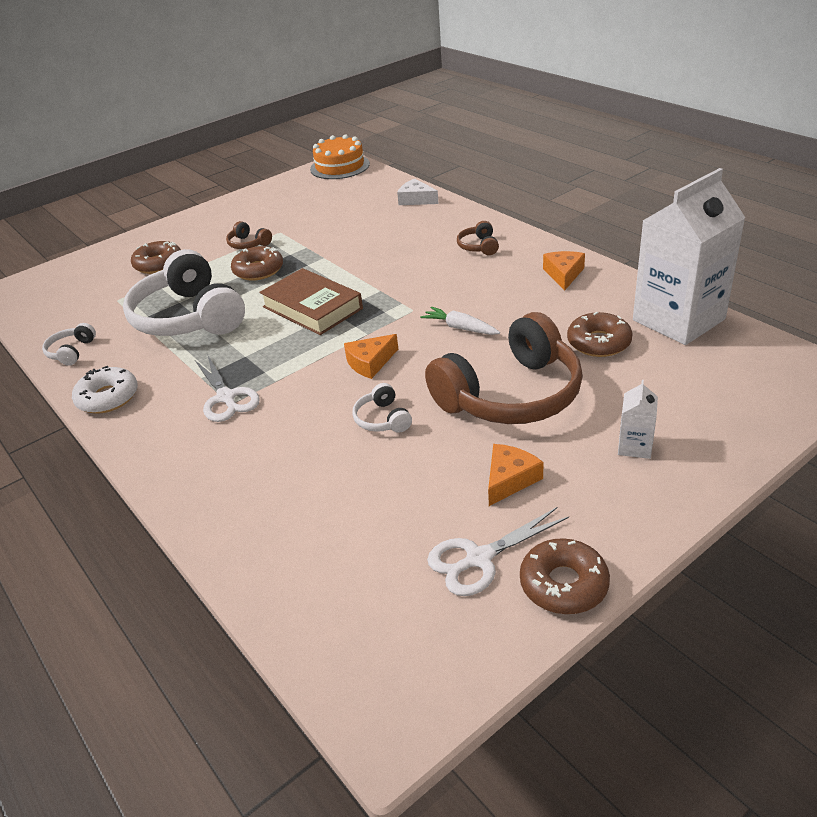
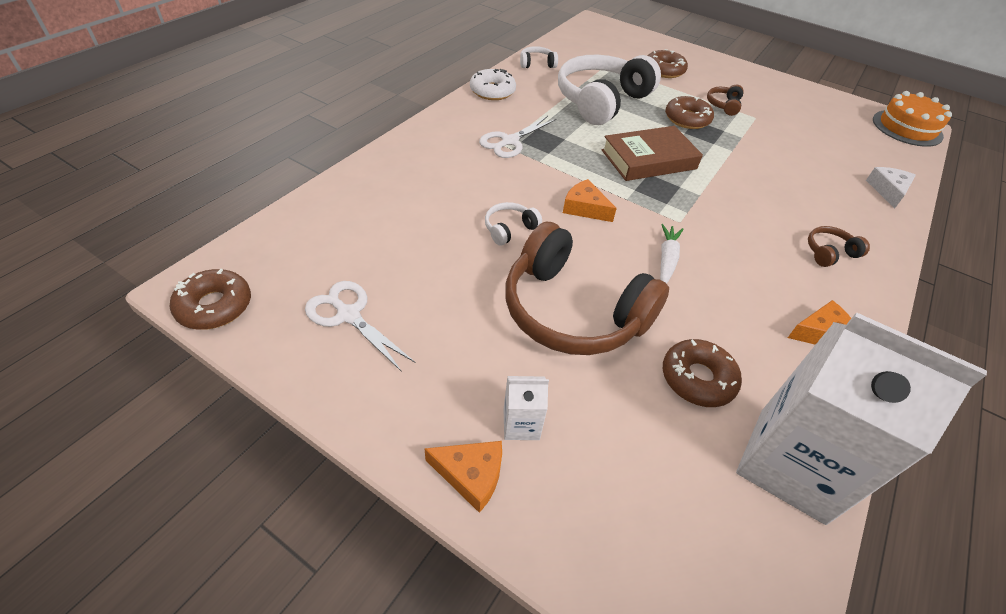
camera: 65 degrees right, 10 degrees up
(312, 308) = (648, 159): brown book -> brown book turned 45 degrees clockwise
(509, 479) = (449, 324): orange cheese -> orange cheese (471, 475)
(563, 584) = (321, 377): brown donut -> brown donut (214, 306)

